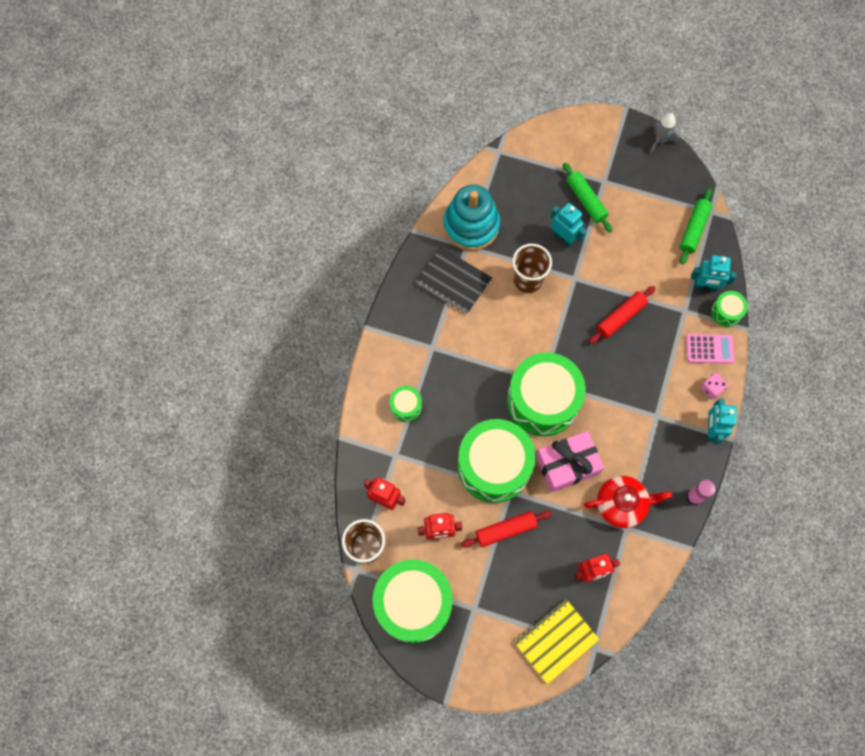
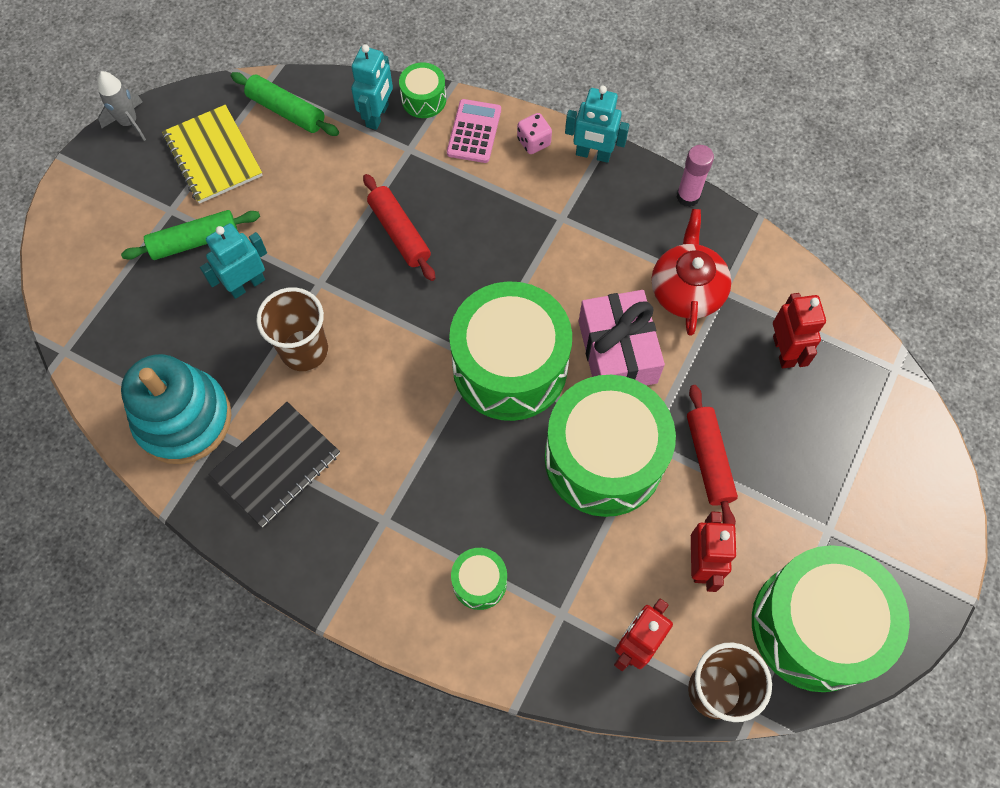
camera: 80 degrees left, 5 degrees down
(556, 641) = (883, 419): yellow notebook -> yellow notebook (213, 156)

